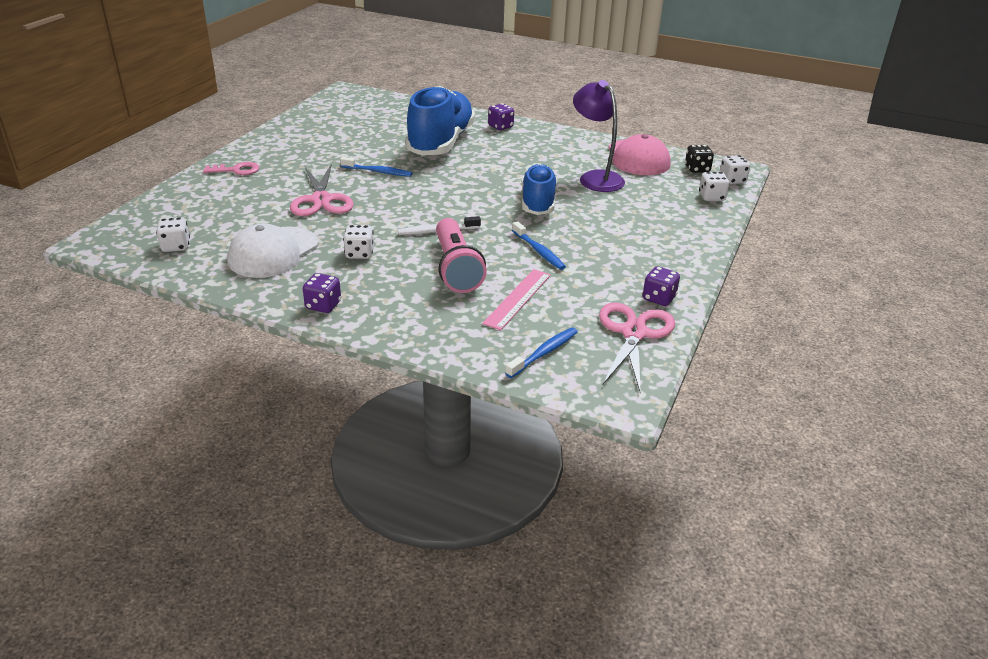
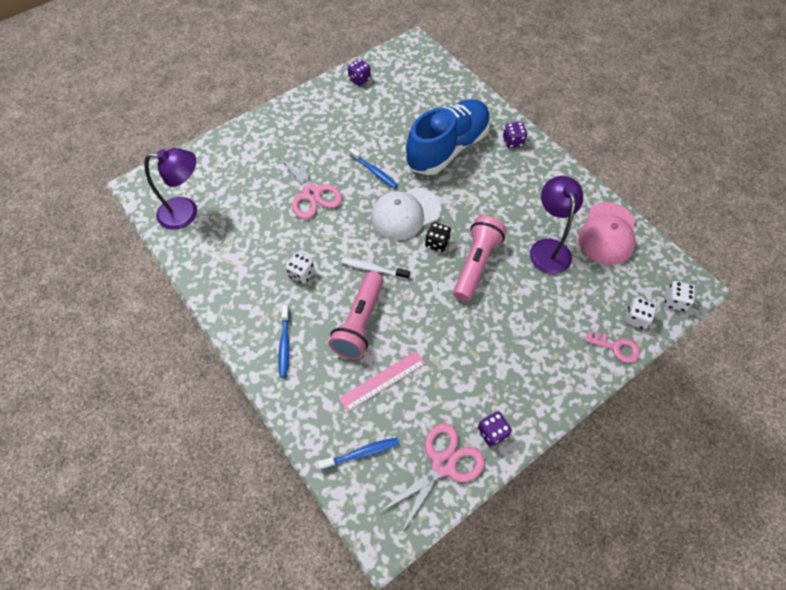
camera: 30 degrees right, 25 degrees up
(176, 246) = (186, 212): white dice -> purple lamp
(236, 170) = (273, 131): pink key -> pink key (616, 347)
(273, 252) = (244, 247): white cap -> white cap (405, 214)
(321, 200) = (311, 194): pink scissors -> pink scissors turned 45 degrees counterclockwise
(323, 305) = (244, 324): purple dice -> purple dice (359, 79)
(538, 202) = (476, 263): blue shoe -> pink flashlight
(539, 251) = (435, 329): blue toothbrush -> blue toothbrush (284, 344)
(697, 169) = (652, 271): black dice -> black dice (437, 243)

